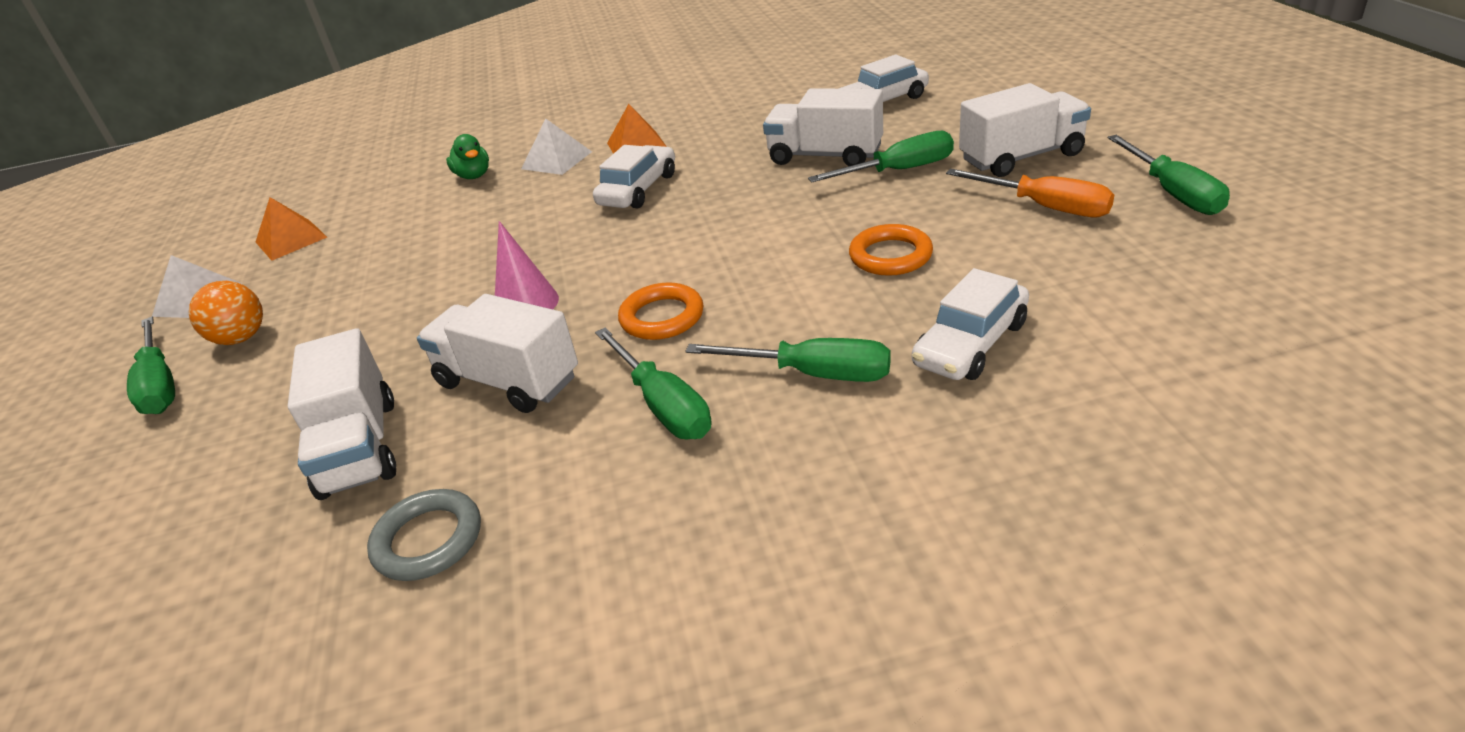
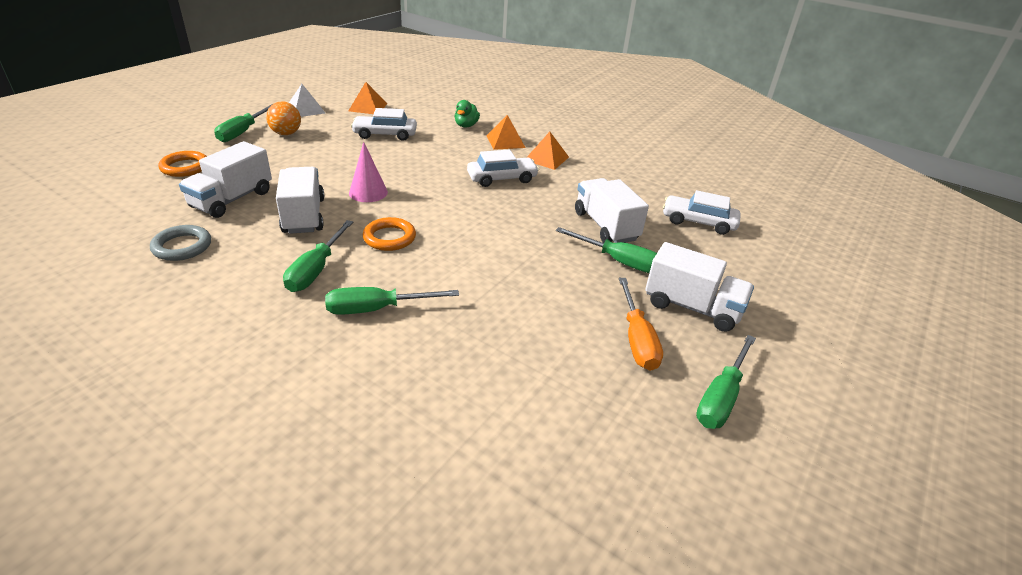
camera: 40 degrees right, 0 degrees up
(556, 160) = (505, 141): white pyramid -> orange pyramid
(813, 374) = (377, 309): green screwdriver -> green screwdriver turned 105 degrees clockwise
(890, 256) = (517, 294): orange ring -> orange ring (185, 167)
(970, 344) = (450, 359): white car -> white car (385, 134)

